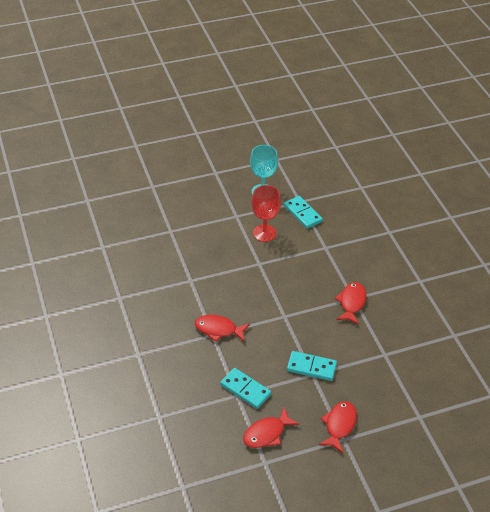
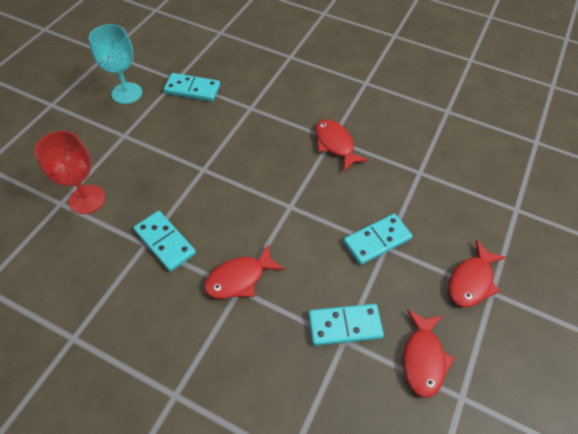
camera: 45 degrees left, 10 degrees up
(201, 286) = (165, 242): none -> turquoise domino
(264, 233) = (174, 133): red goblet -> red goblet (87, 199)
(339, 425) = (471, 281): red fish -> red fish turned 120 degrees counterclockwise

